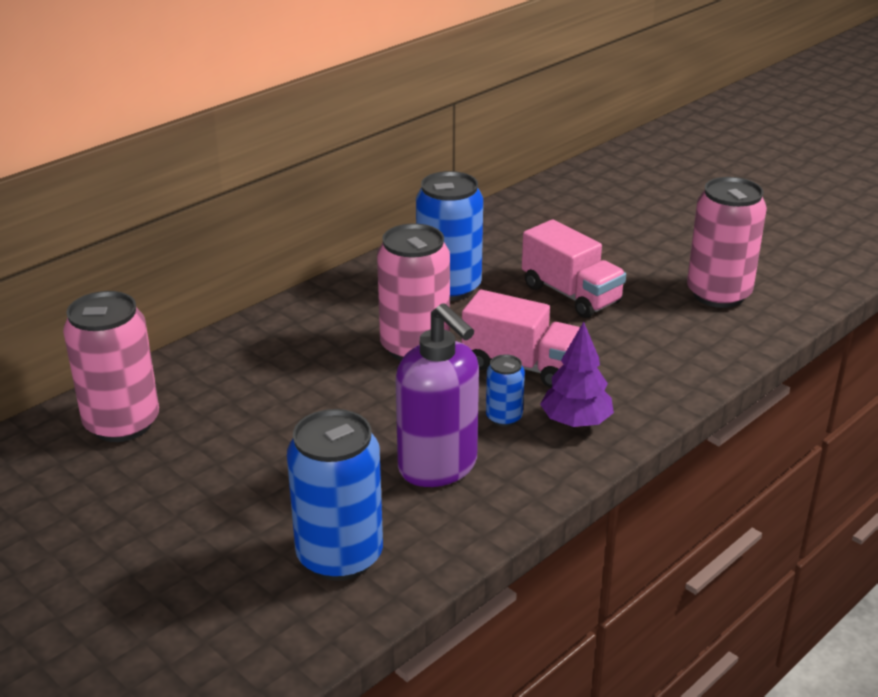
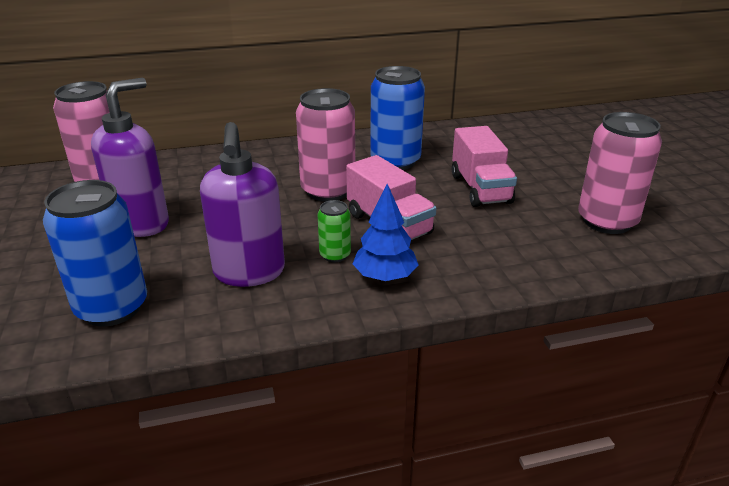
camera: 30 degrees right, 0 degrees up
(246, 458) = (141, 223): none -> purple soap dispenser
(504, 417) = (335, 255): blue can -> green can
(575, 422) = (385, 276): purple tree -> blue tree

